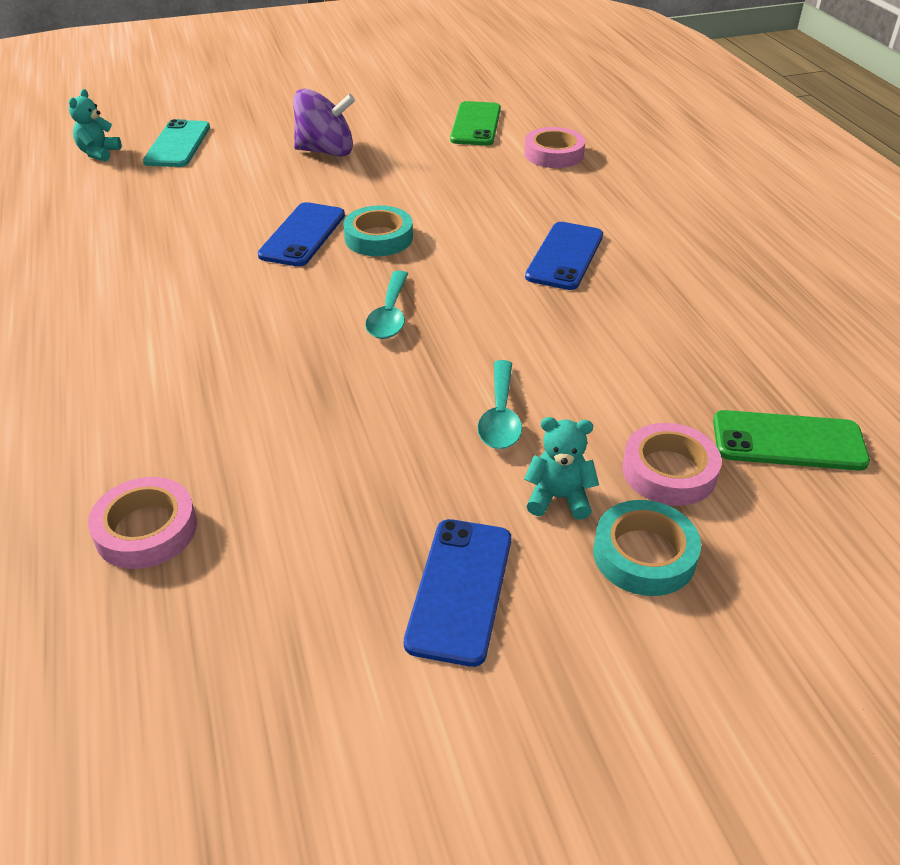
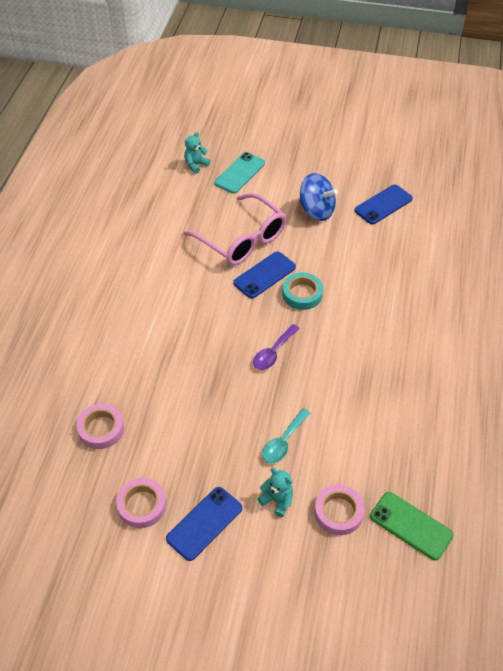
camera: 30 degrees right, 10 degrees up
(236, 208) = (242, 239): none -> pink glasses
(326, 151) = (316, 210): purple spinning top -> blue spinning top
(389, 315) = (273, 352): turquoise spoon -> purple spoon
(475, 124) = (419, 220): green phone -> none
(554, 154) = (448, 265): pink tape -> pink tape (142, 505)
(564, 256) = (392, 351): blue phone -> blue phone (383, 204)
(644, 554) = (292, 548): turquoise tape -> none

